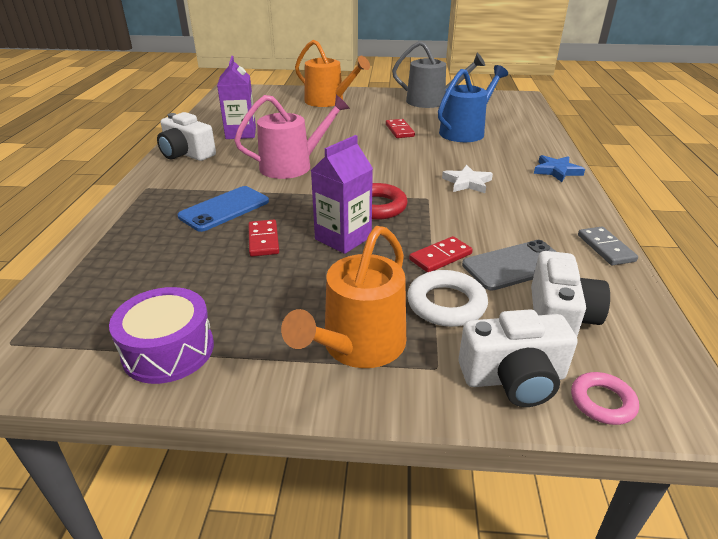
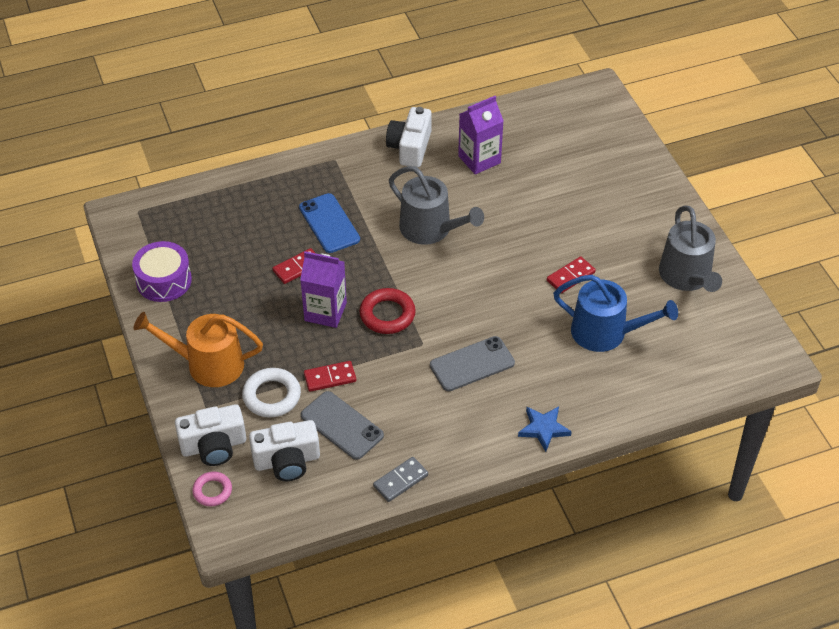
camera: 65 degrees right, 15 degrees up
(224, 209) = (329, 223): blue phone -> blue phone turned 45 degrees clockwise
(292, 166) = (430, 229): pink watering can -> grey watering can
(328, 101) = (618, 186): orange watering can -> none
(440, 257) = (330, 378): red domino -> red domino turned 45 degrees counterclockwise
(467, 183) = (472, 364): white star -> grey phone
(513, 378) = (214, 446): white camera -> white camera turned 75 degrees counterclockwise

